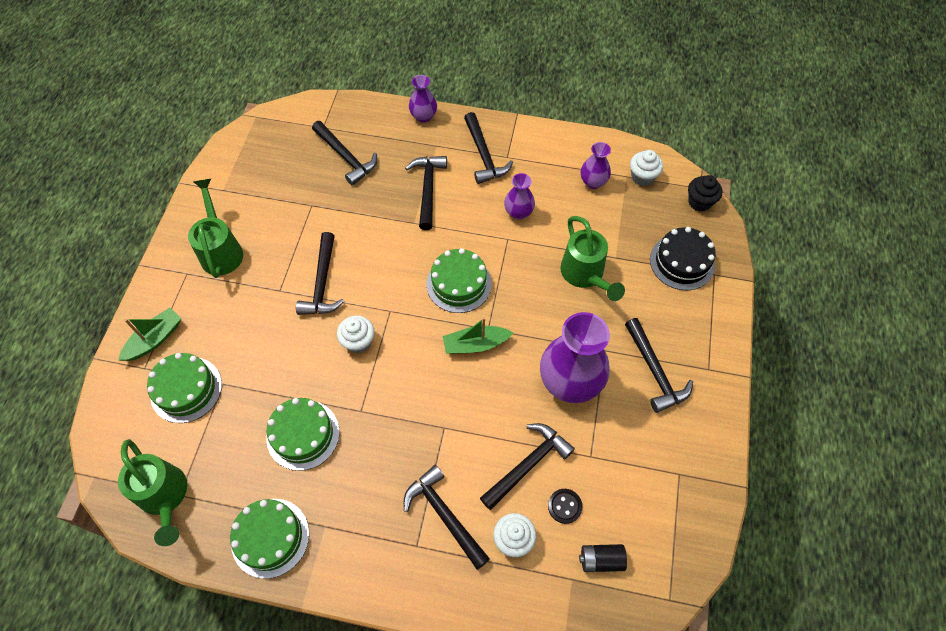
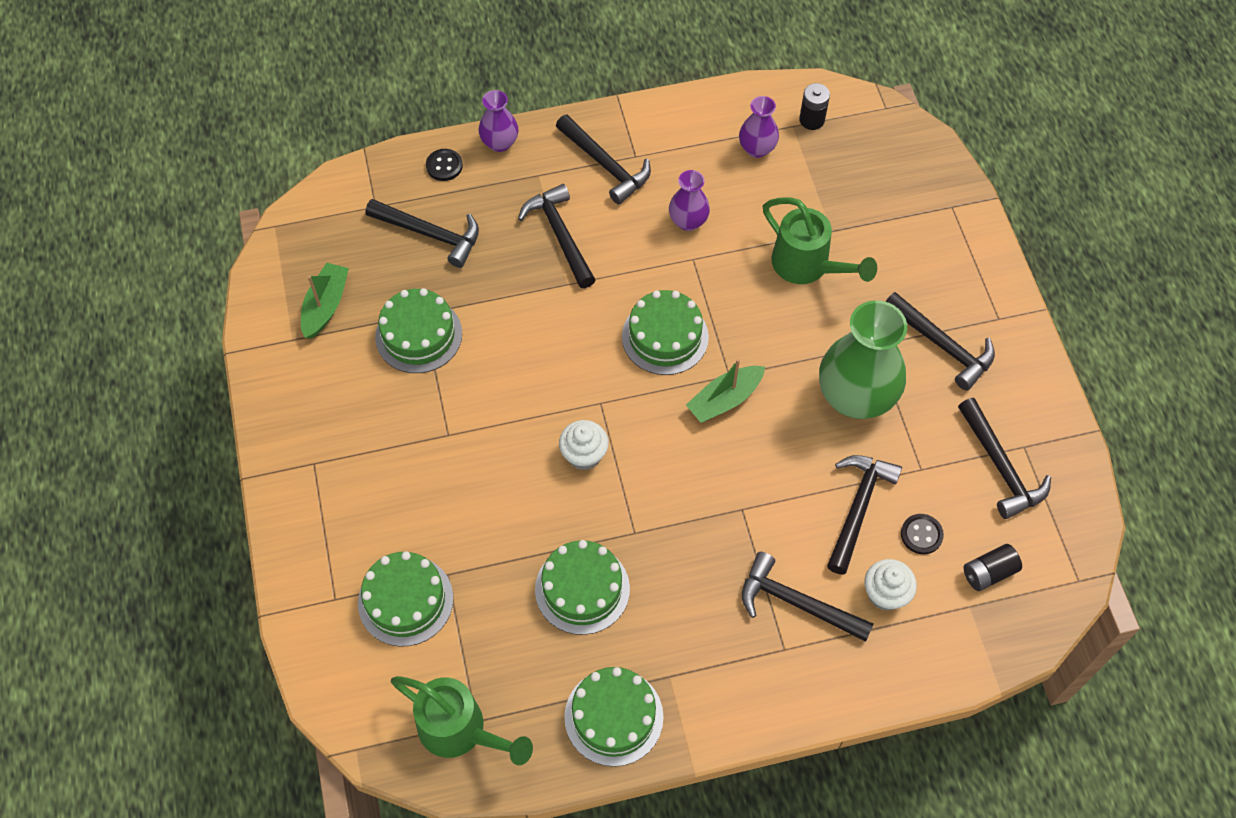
camera: 25 degrees left, 0 degrees up
(155, 339) = (326, 559): green boat -> green boat (325, 306)
(221, 250) = (340, 417): green watering can -> none
(300, 218) = (418, 335): none -> green cake
(322, 283) = (497, 403): black hammer -> black hammer (1000, 466)
(380, 118) = (444, 166): none -> black button
(570, 382) = (855, 397): purple vase -> green vase
(642, 177) = (811, 120): white cupcake -> black battery
(682, 262) = (909, 206): black cake -> none
(699, 202) = (893, 126): black cupcake -> none

